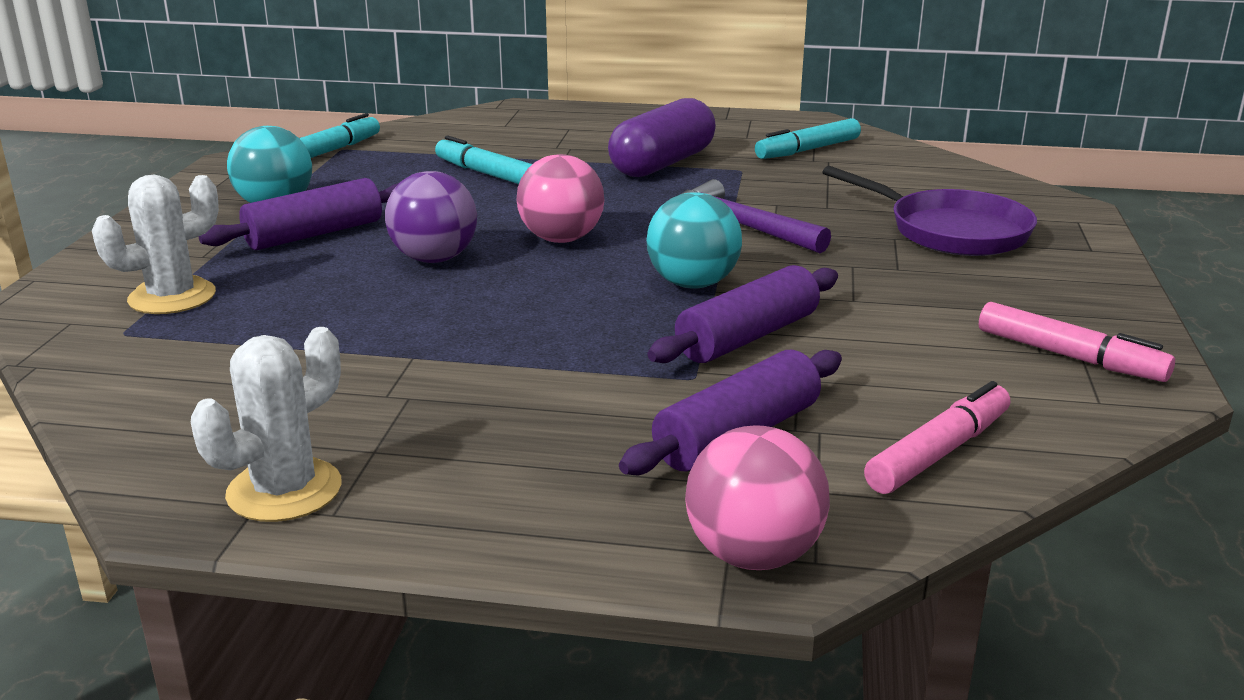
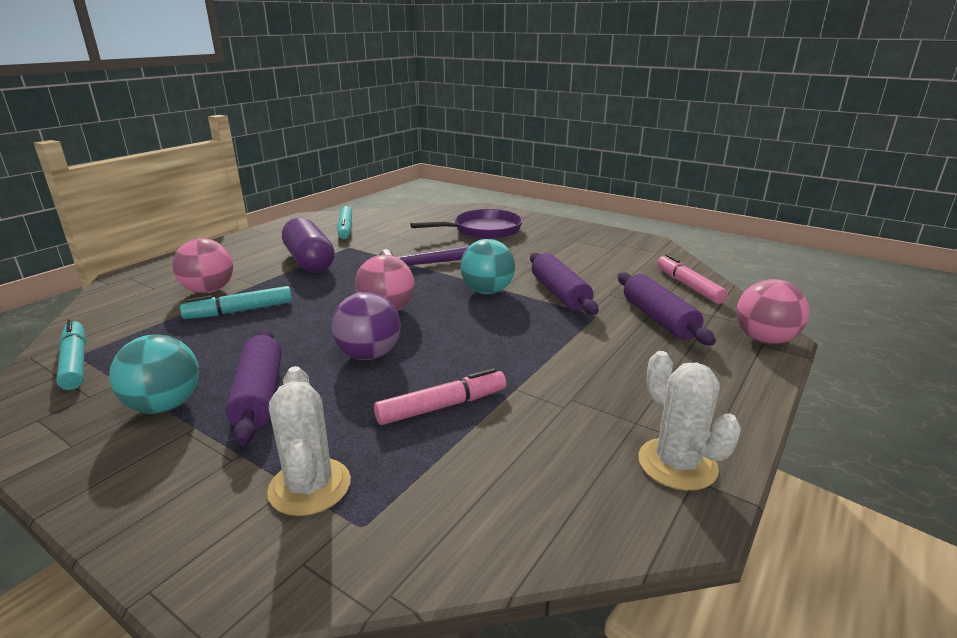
camera: 65 degrees left, 0 degrees up
(522, 147) = (209, 291): none -> pink ball
(1069, 356) = (619, 245): pink marker -> pink marker (442, 406)

